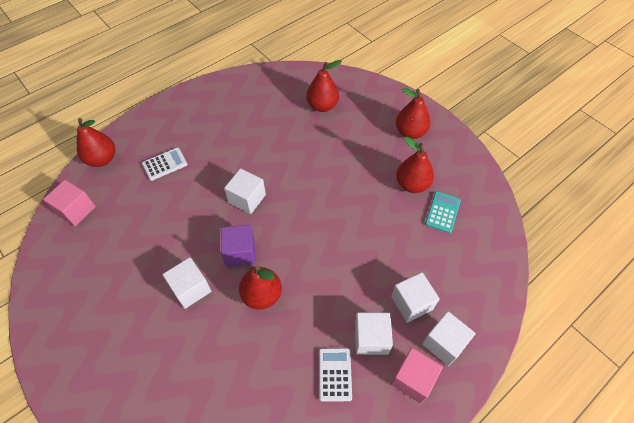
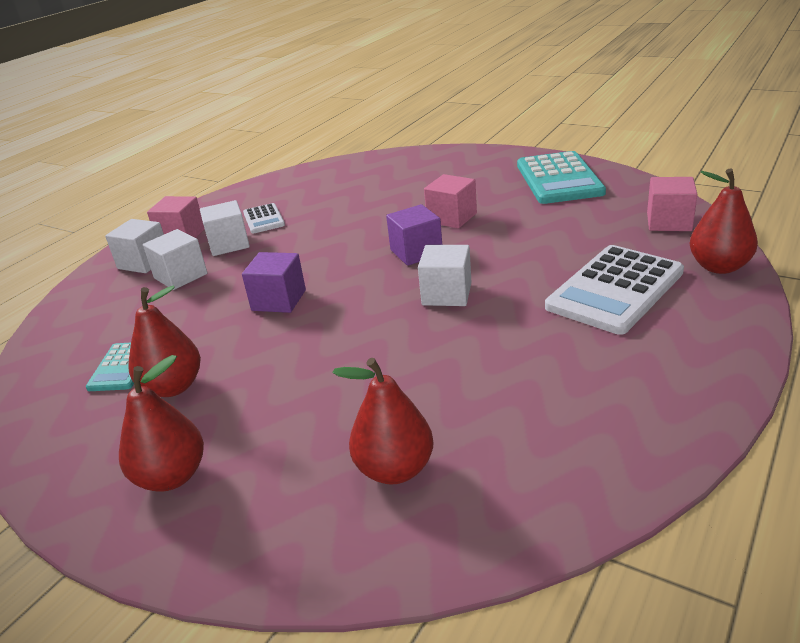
camera: 165 degrees right, 25 degrees down
(74, 310) = (558, 179): none -> turquoise calculator
(165, 164) = (615, 290): white calculator -> white calculator, size x1.94
(191, 289) = (452, 218): white cube -> pink cube
(262, 295) = (366, 235): red pear -> none
(345, 237) = (279, 300): none -> purple cube

